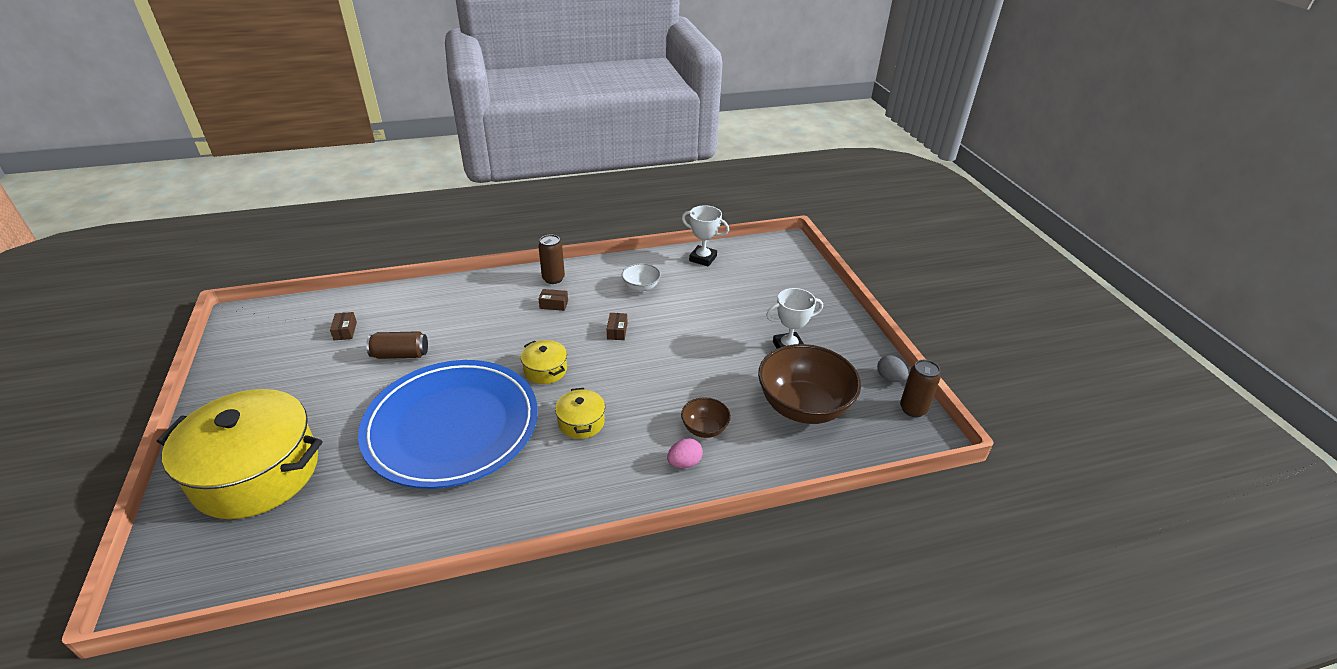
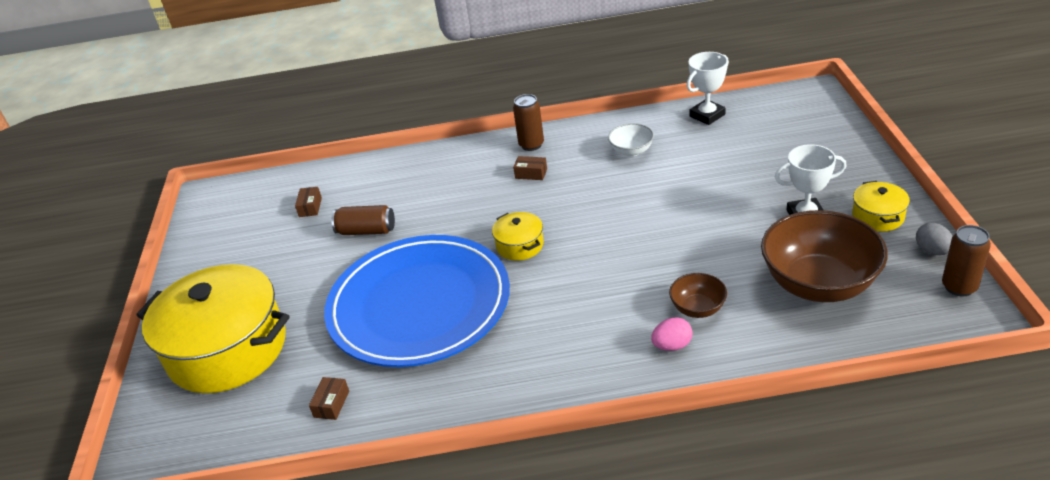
camera: 15 degrees right, 0 degrees up
(581, 422) = (557, 301): yellow pot -> yellow pot (878, 216)
(617, 331) = (601, 201): brown box -> brown box (331, 404)
(703, 258) = (707, 115): white trophy -> white trophy turned 75 degrees counterclockwise

